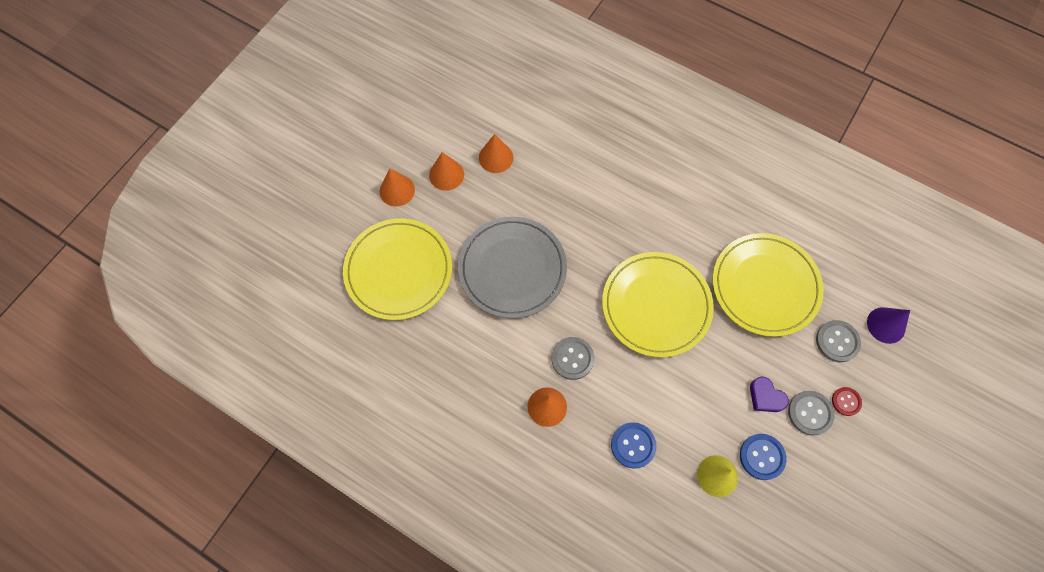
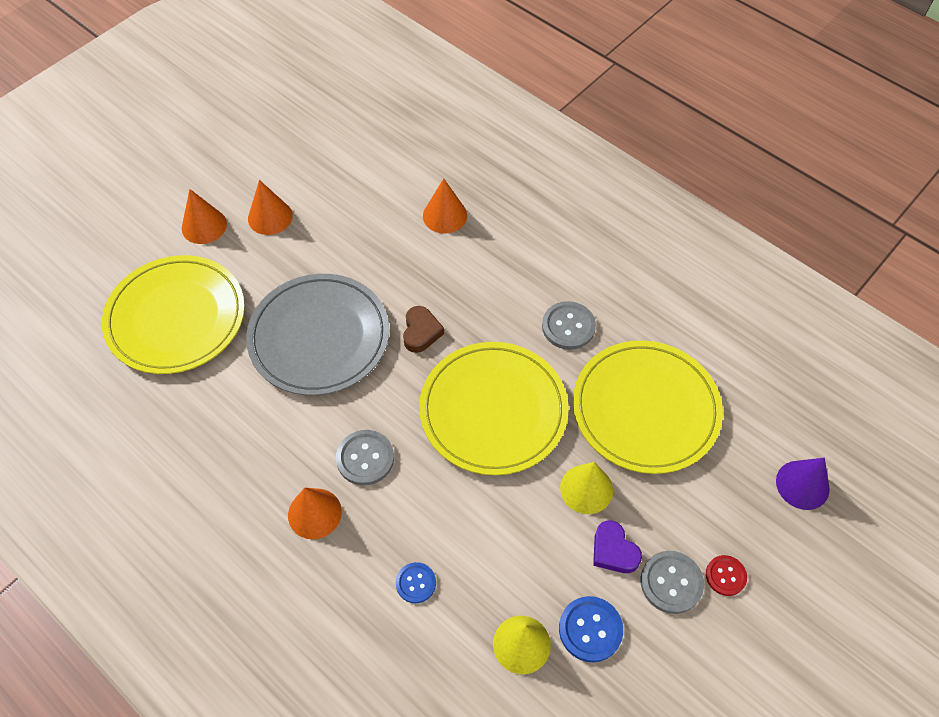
camera: 10 degrees right, 10 degrees down
(496, 157) = (337, 206): orange cone -> orange cone (445, 215)
(587, 252) = (421, 332): none -> brown heart
(633, 445) = (416, 583): blue button -> blue button, size x0.65
(736, 354) = (586, 489): none -> yellow cone
(837, 341) = (729, 495): grey button -> grey button (568, 326)

